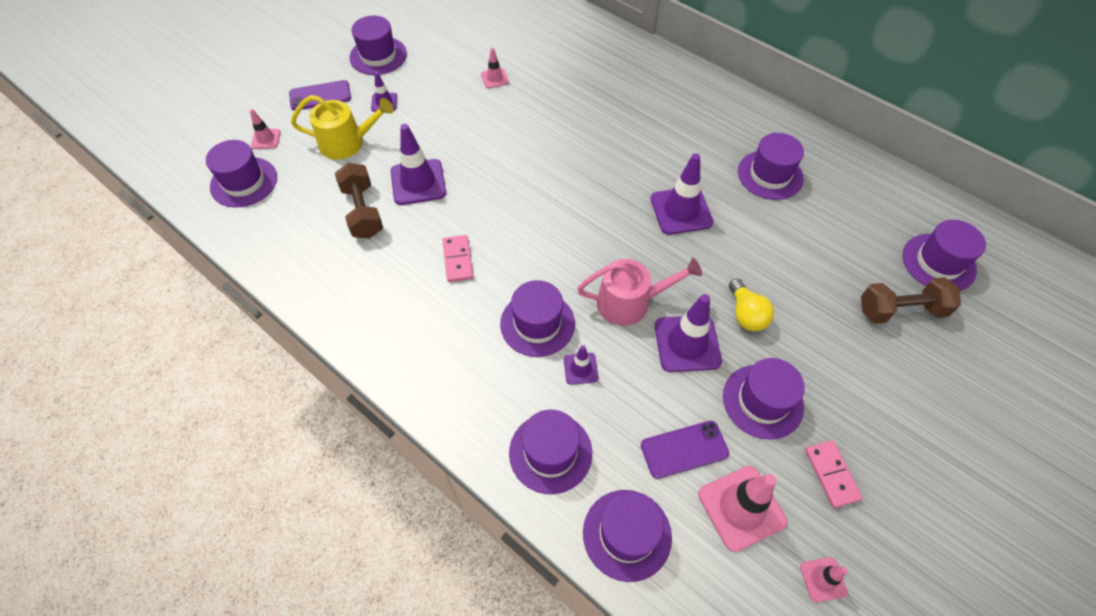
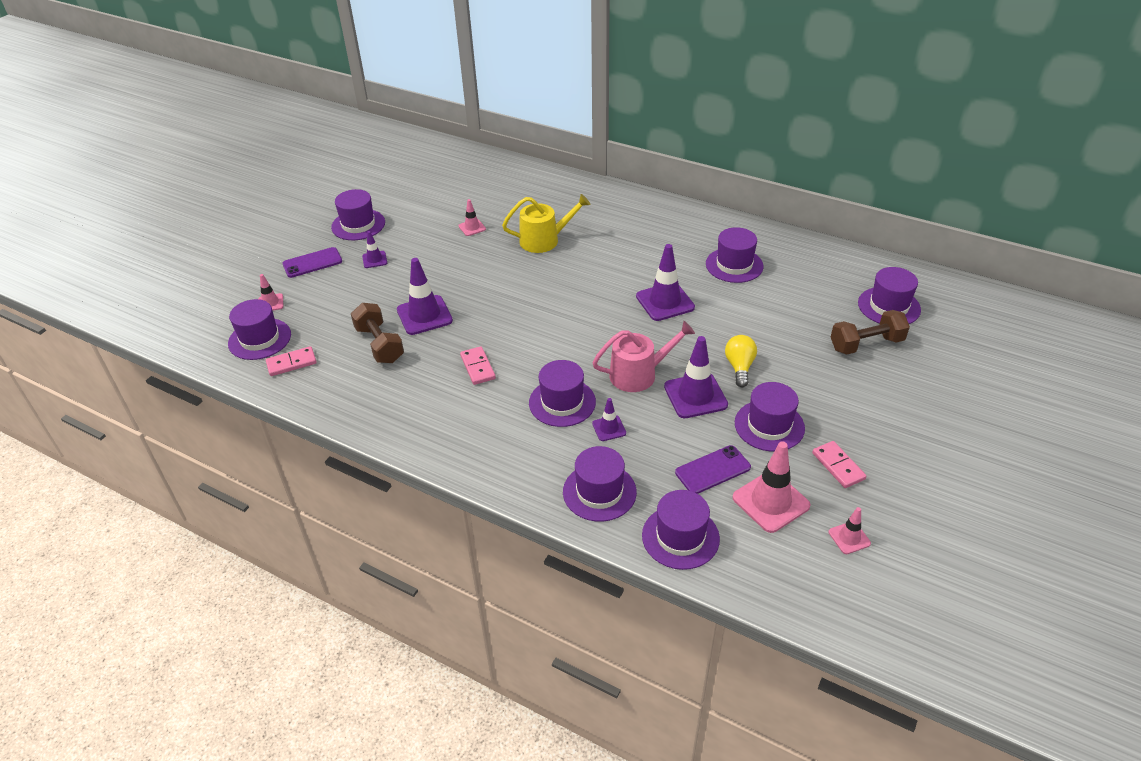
camera: 10 degrees left, 15 degrees down
(268, 218) = (291, 363): none -> pink domino
(347, 143) = (349, 295): yellow watering can -> yellow watering can (544, 240)
(746, 314) = (739, 367): yellow light bulb -> yellow light bulb turned 150 degrees counterclockwise

